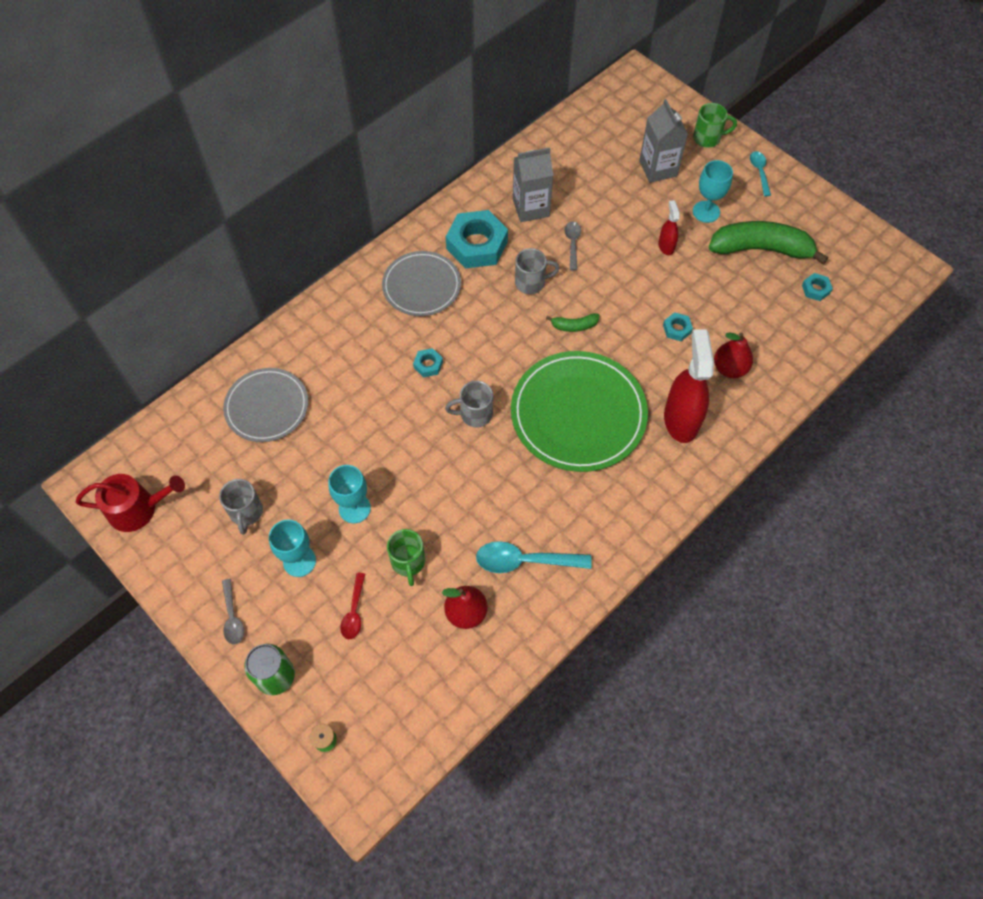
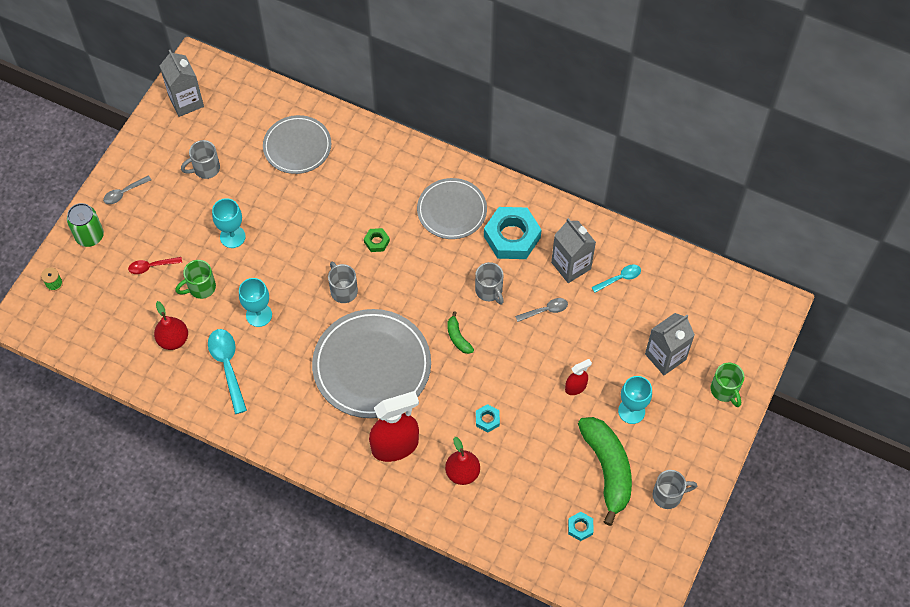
camera: 70 degrees right, 0 degrees up
(138, 509) = (186, 101): red watering can -> grey carton
(299, 561) = (179, 217): turquoise goblet -> turquoise goblet (259, 315)
(428, 365) = (376, 242): turquoise nut -> green nut
(578, 414) = (372, 366): green plate -> grey plate
(759, 172) = (702, 447): turquoise spoon -> turquoise spoon (619, 278)
(800, 212) = (668, 495): none -> grey mug

